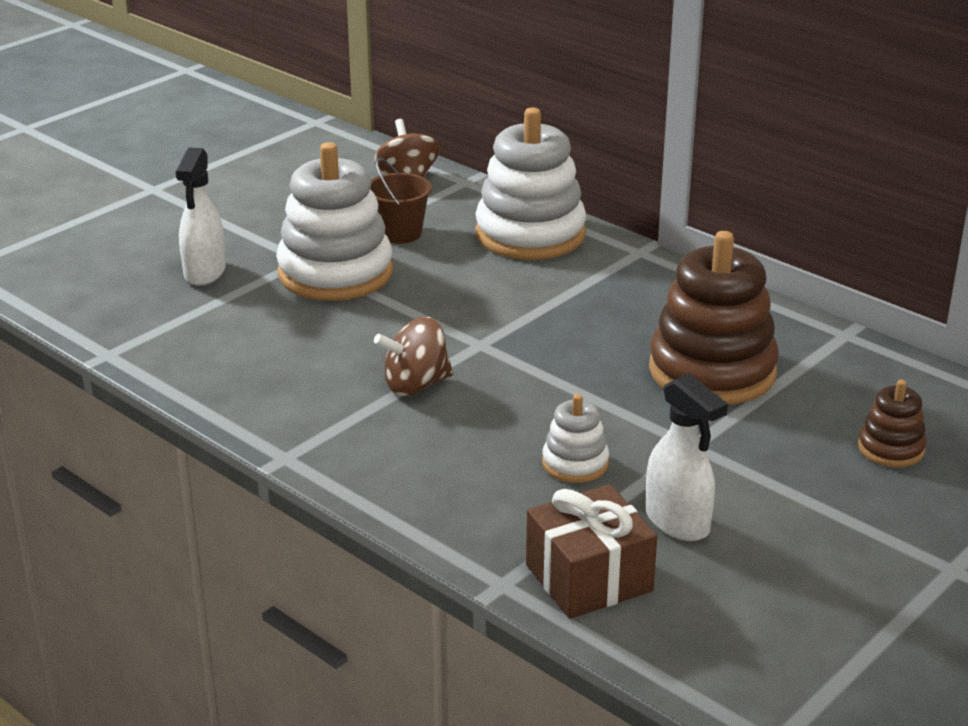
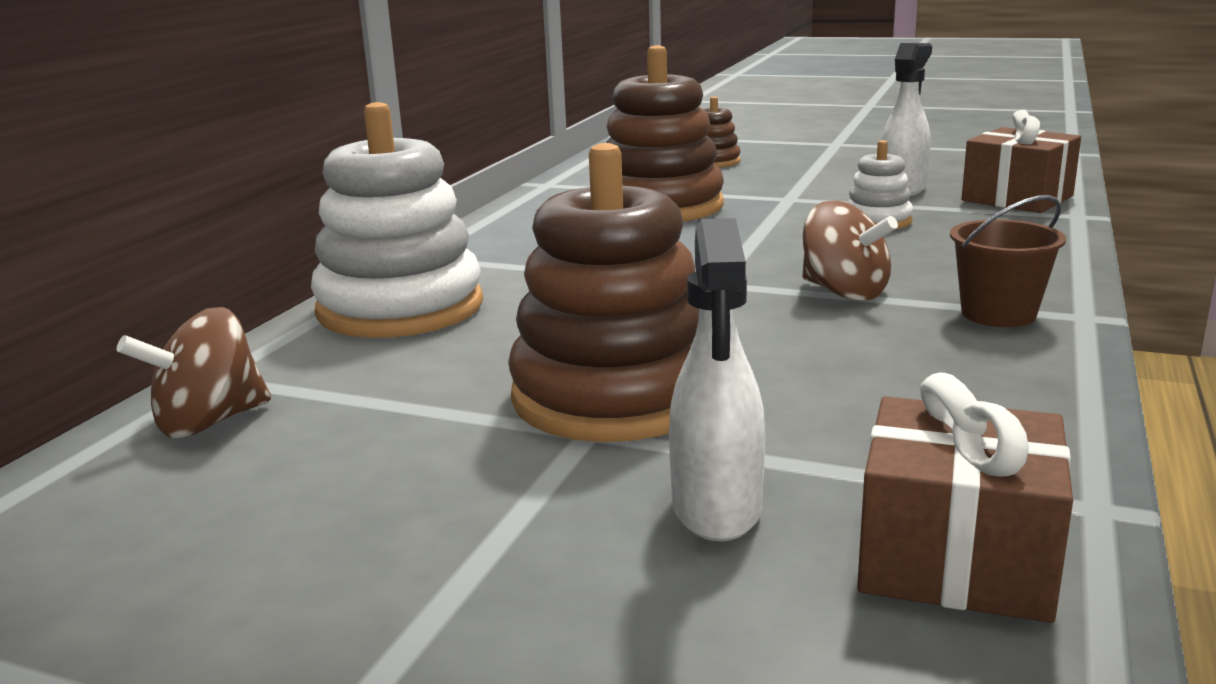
camera: 110 degrees left, 10 degrees down
(116, 309) = (956, 558): none -> brown gift
(205, 272) = (716, 509): white spray bottle -> white spray bottle turned 105 degrees clockwise
(335, 273) = (614, 396): white stacking toy -> brown stacking toy
(399, 233) = (439, 383): brown bucket -> brown bucket (998, 314)

